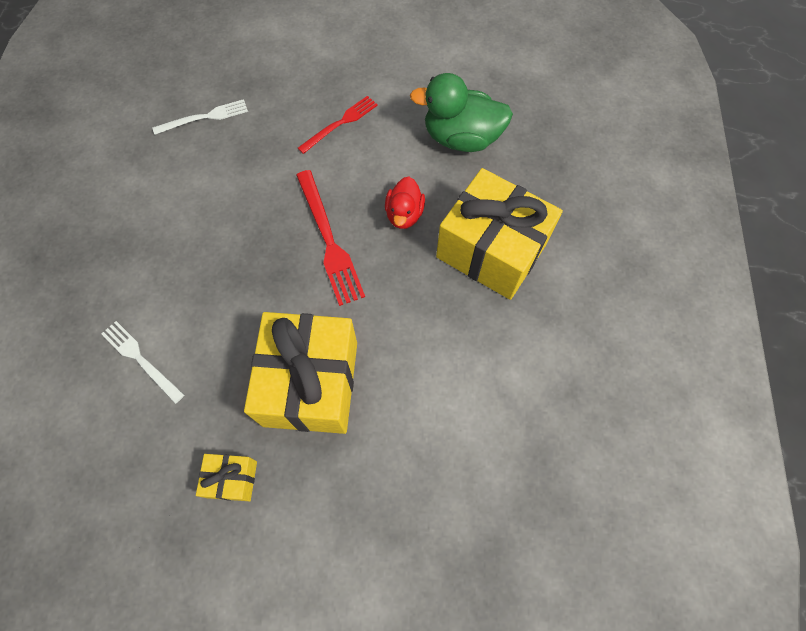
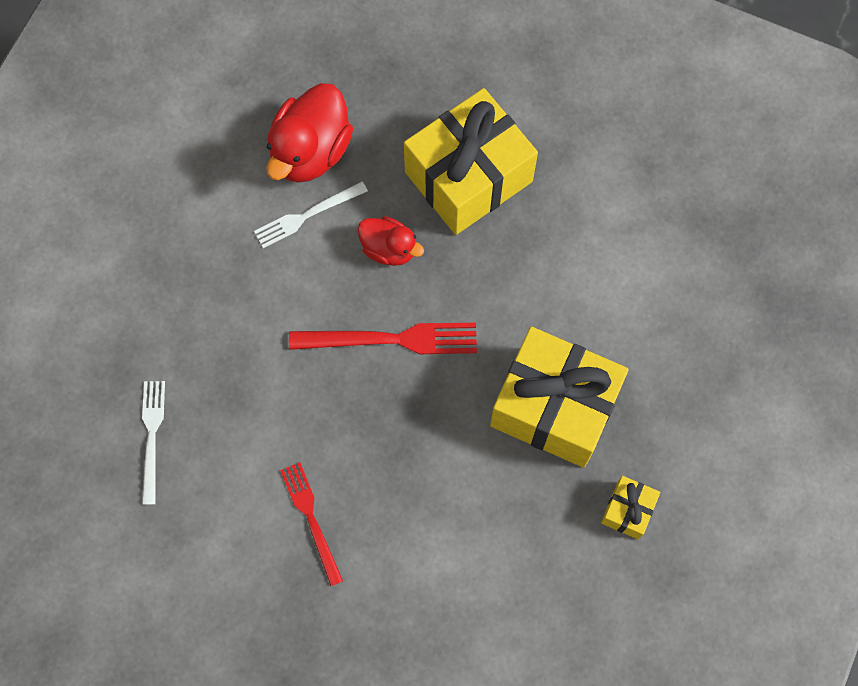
camera: 70 degrees left, 5 degrees up
(141, 359) = (465, 578): white fork -> white fork (307, 215)
(340, 123) = (231, 277): red fork -> red fork (311, 519)
(461, 138) = (310, 151): green duck -> red duck

